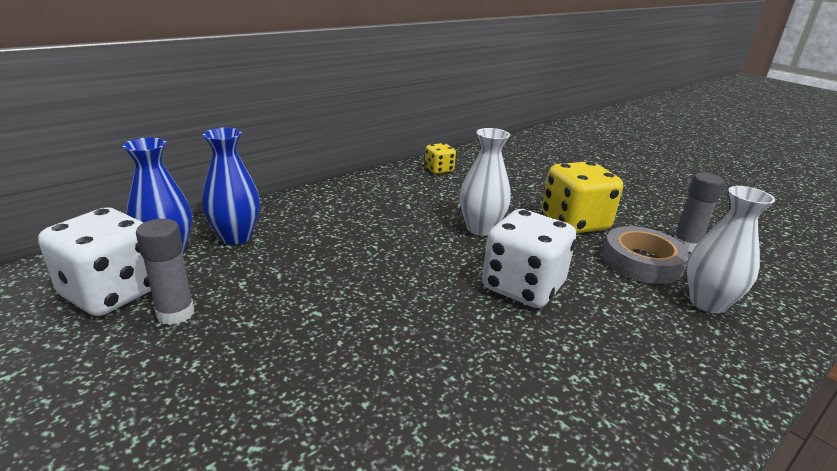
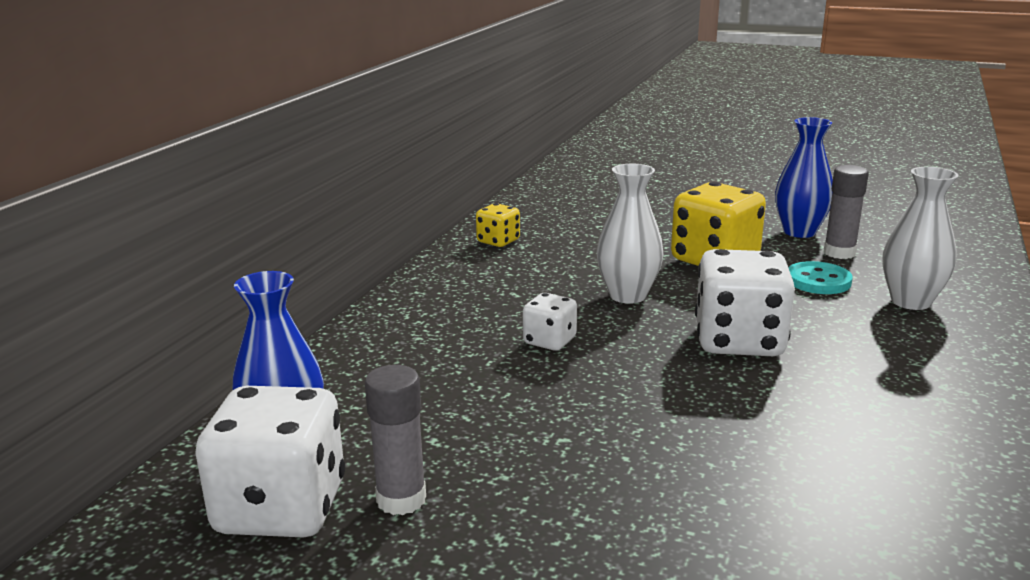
camera: 25 degrees left, 5 degrees down
(236, 237) = (350, 393): blue vase -> blue vase (799, 232)
(390, 243) = (549, 341): none -> white dice
(642, 261) = (818, 281): grey tape -> turquoise button

